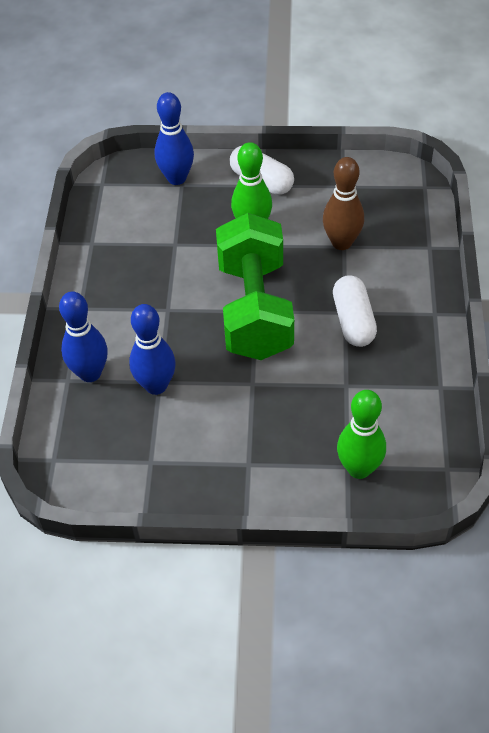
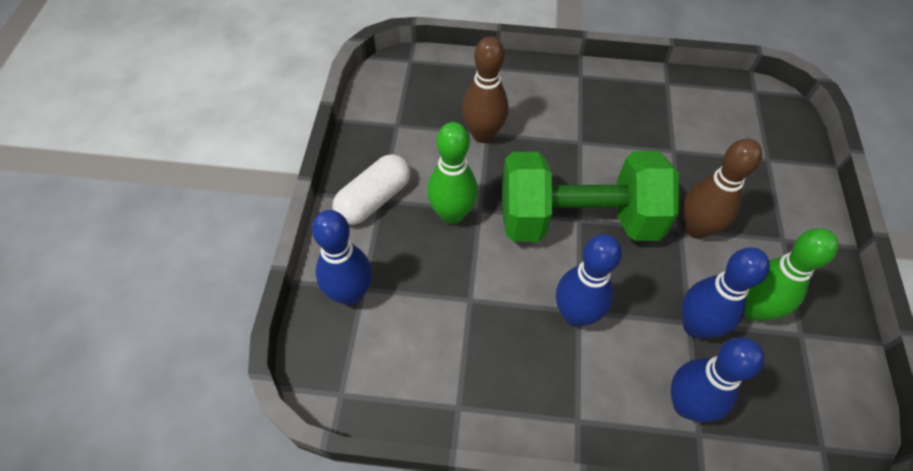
camera: 90 degrees left, 5 degrees up
(164, 307) = (575, 314): none -> blue bowling pin
(254, 395) = (696, 228): none -> brown bowling pin
(353, 321) = (592, 136): white capsule -> none
(359, 468) = (769, 151): green bowling pin -> green bowling pin (753, 309)

